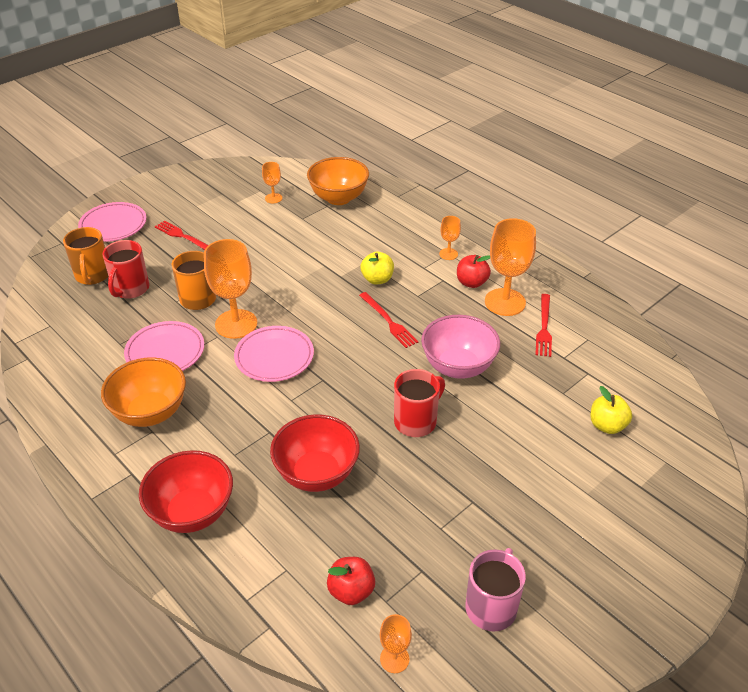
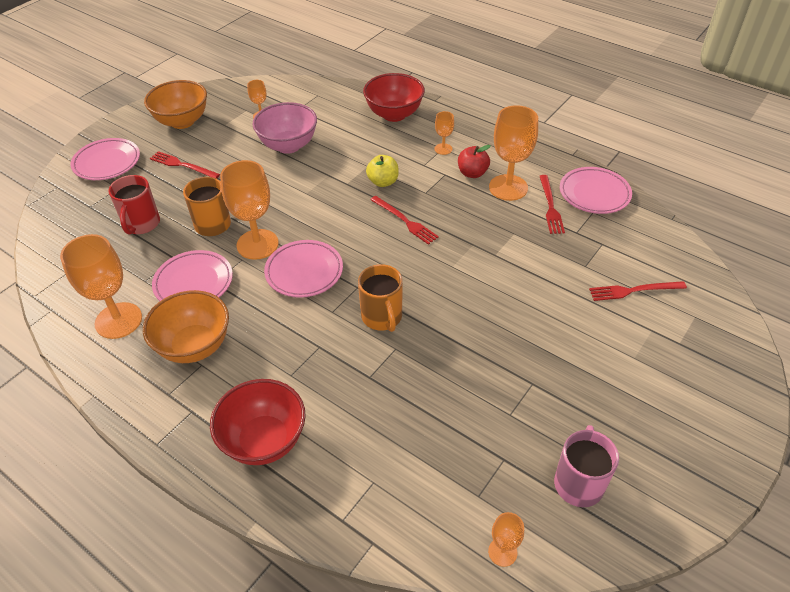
camera: 10 degrees left, 5 degrees up
(86, 377) = (118, 320): none -> orange goblet
(92, 275) = (98, 216): orange mug -> orange mug (382, 317)
(317, 474) = (377, 381): red bowl -> red bowl (394, 114)
(338, 198) = (324, 108): orange bowl -> orange bowl (182, 121)
(351, 591) = (442, 492): red apple -> none
(416, 421) = (458, 314): red mug -> none
(458, 367) = (482, 255): pink bowl -> pink bowl (288, 145)
(595, 320) = (594, 194): none -> pink plate
(607, 425) = (633, 290): yellow apple -> red fork

